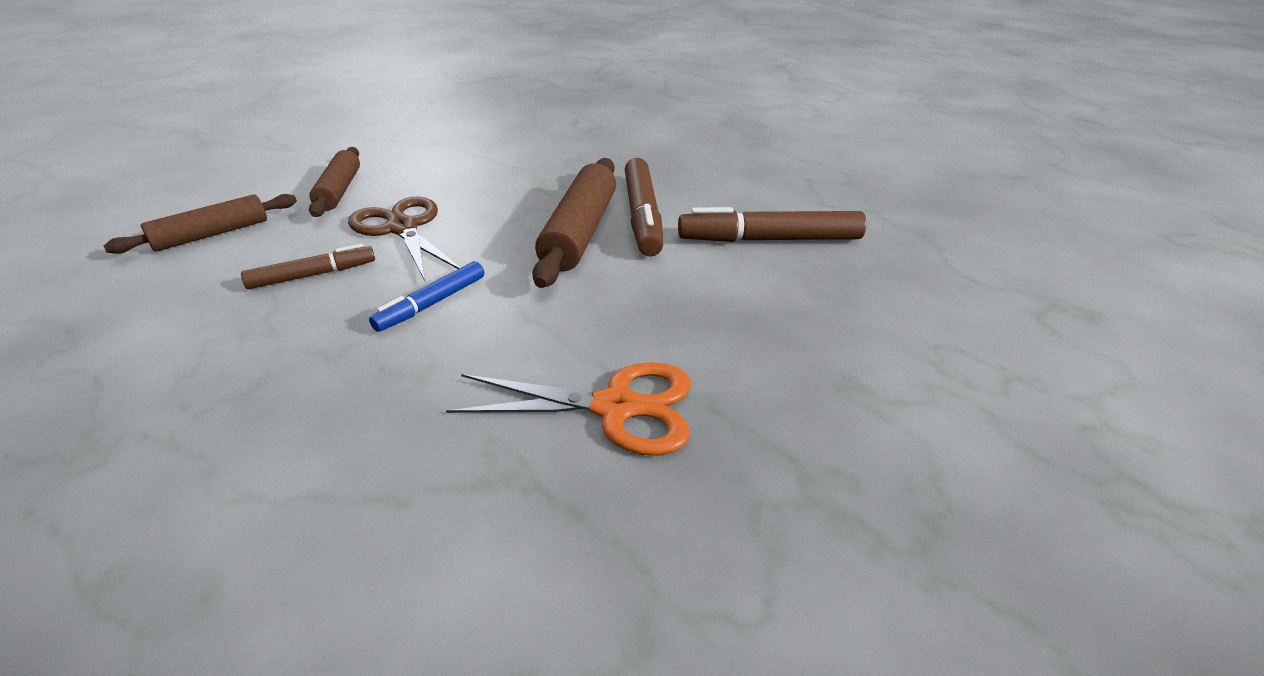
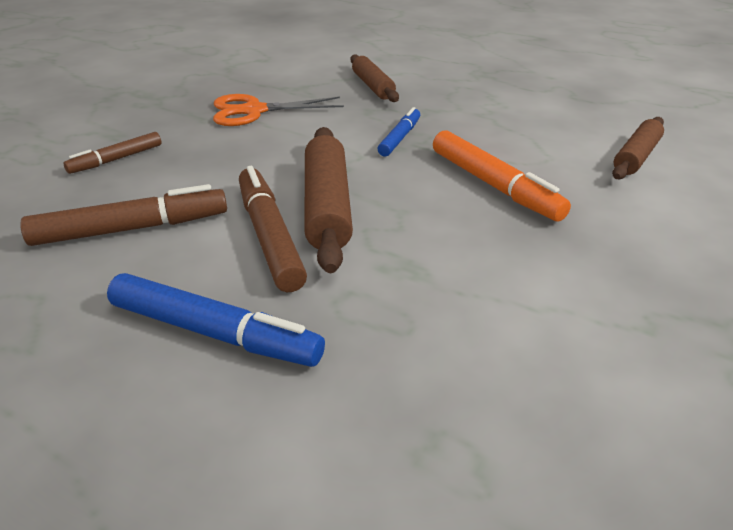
camera: 165 degrees right, 0 degrees up
(313, 275) = (505, 142): brown marker -> brown marker (116, 159)
(339, 190) = (619, 215): brown rolling pin -> brown rolling pin (373, 86)
(402, 228) = (494, 185): brown scissors -> orange marker
(691, 171) = (214, 333): none -> blue marker

